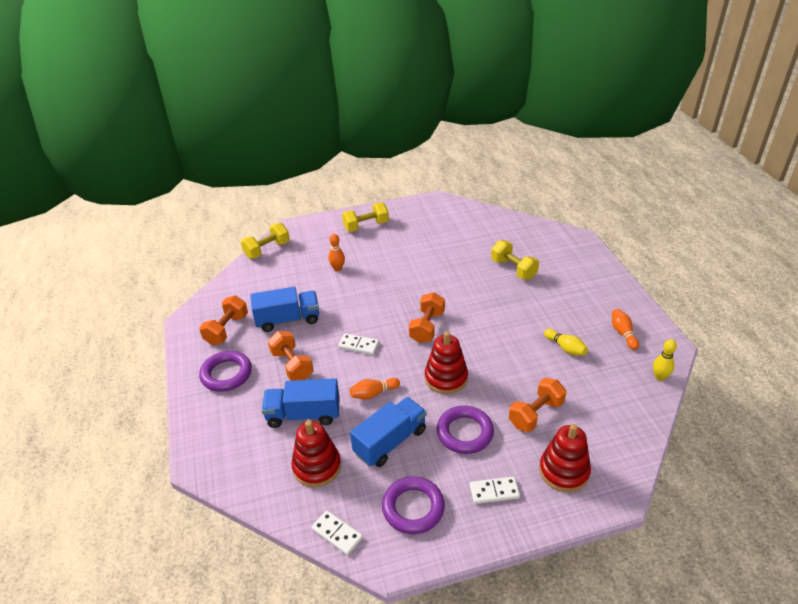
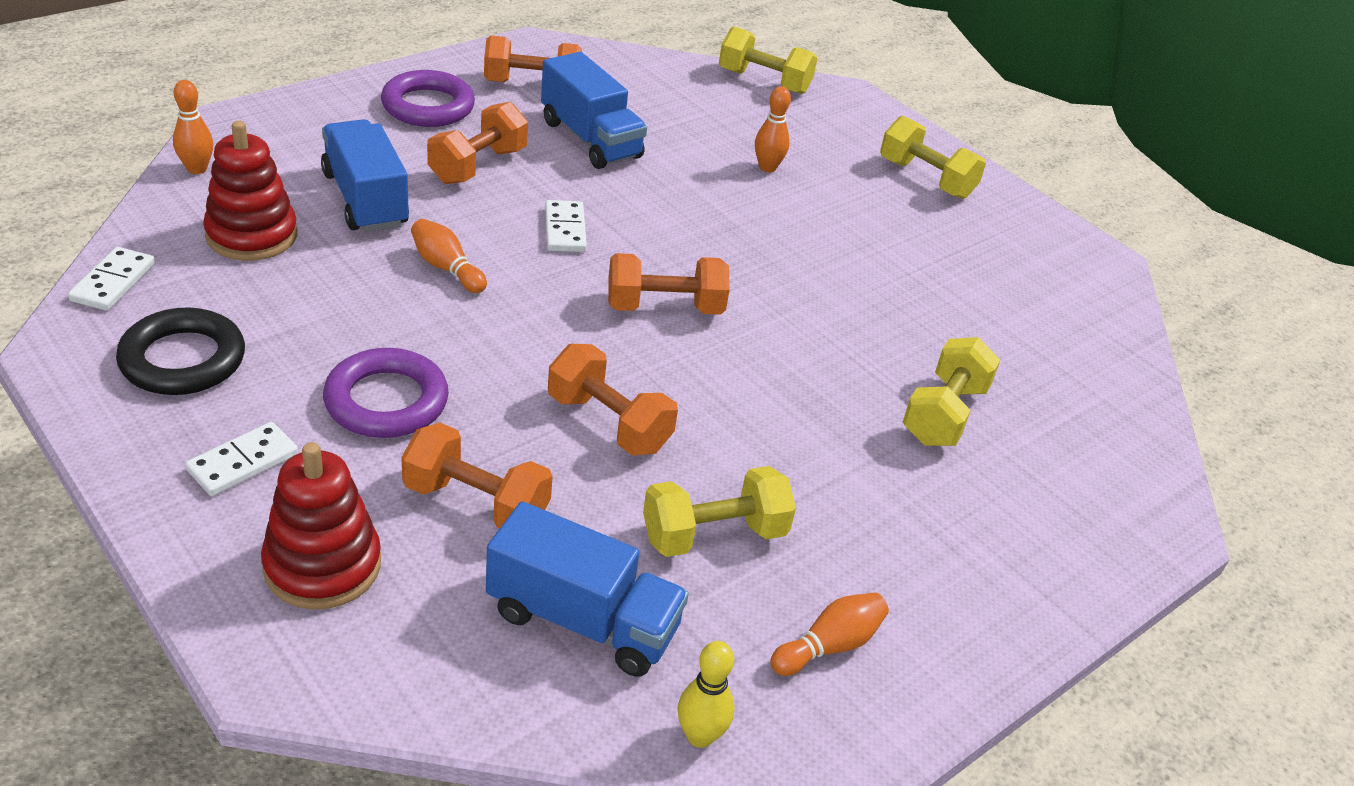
camera: 60 degrees right, 0 degrees up
(241, 484) = (197, 169): none -> orange bowling pin
(390, 441) = (333, 307): blue truck -> blue truck (583, 620)
(413, 508) = (183, 360): purple ring -> black ring
(446, 378) = (528, 355): red stacking toy -> none
(494, 491) = (243, 462): white domino -> white domino turned 75 degrees clockwise
(496, 362) = (609, 423): none -> orange dumbbell
(565, 348) = (714, 535): yellow bowling pin -> yellow dumbbell

